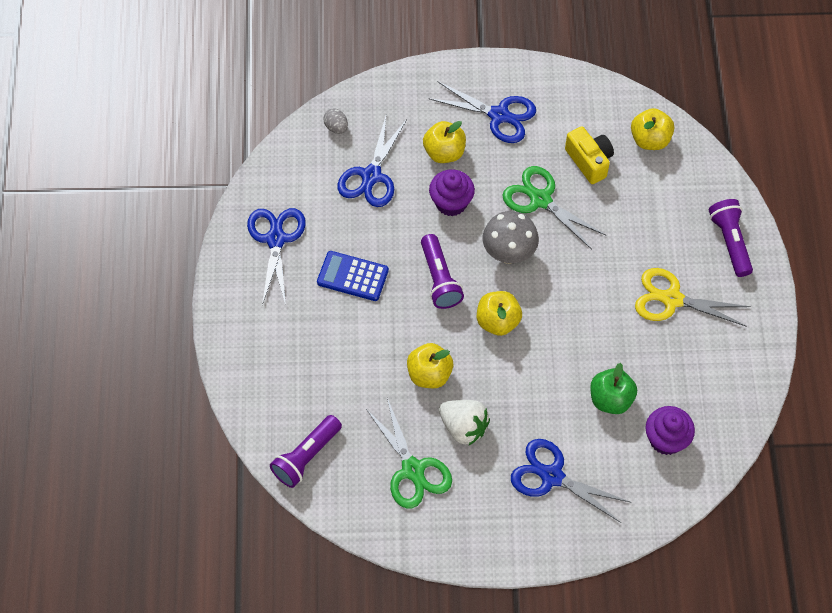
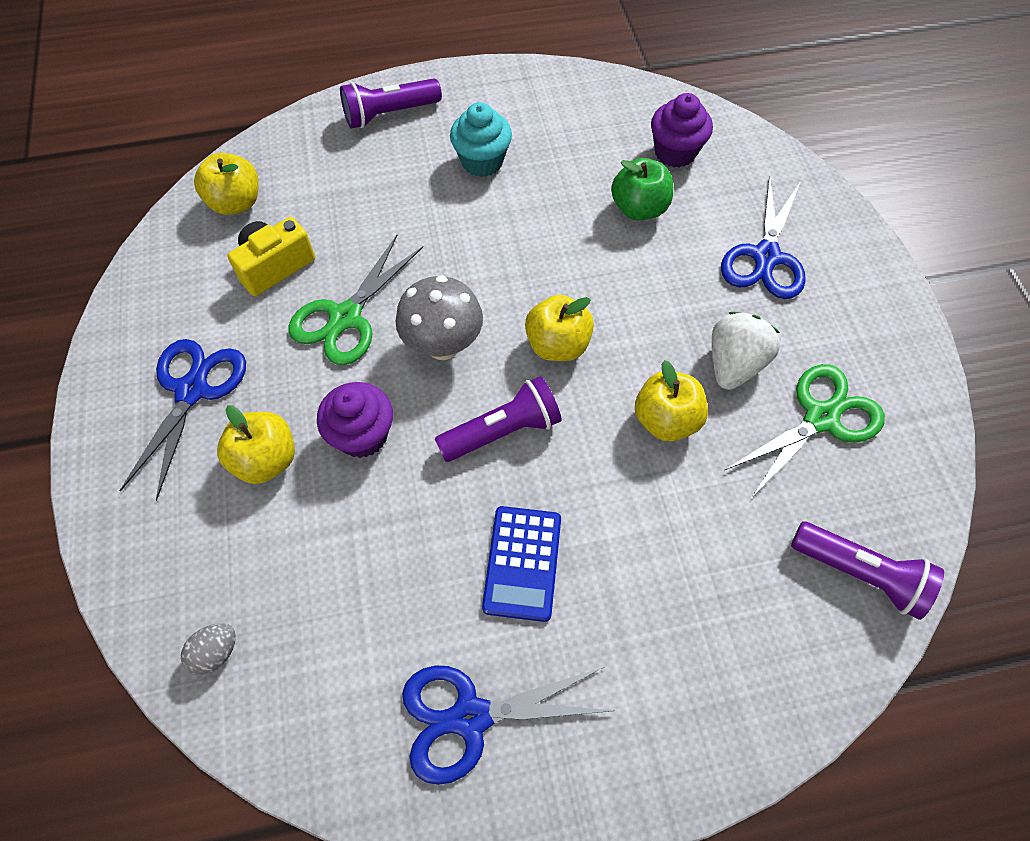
camera: 100 degrees left, 0 degrees up
(371, 176) = (319, 568): blue scissors -> none
(672, 299) = (482, 161): yellow scissors -> turquoise cupcake

